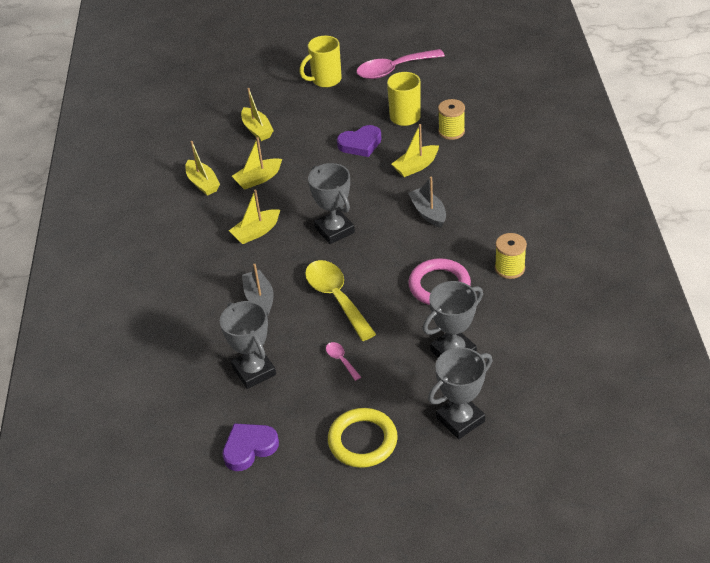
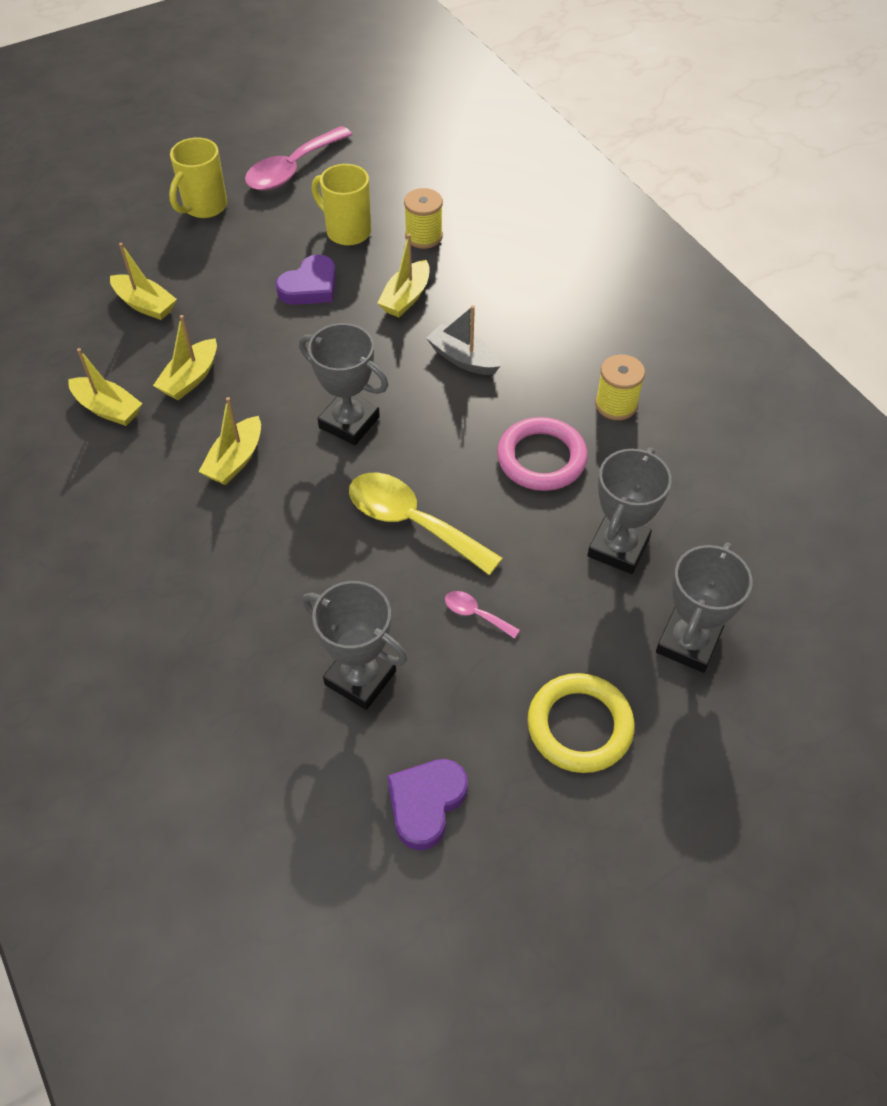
camera: 30 degrees left, 10 degrees up
(259, 298) = (301, 561): grey boat -> none

